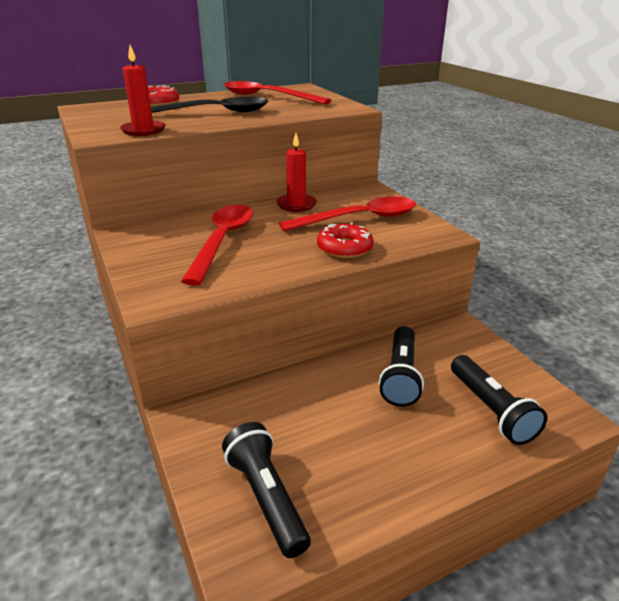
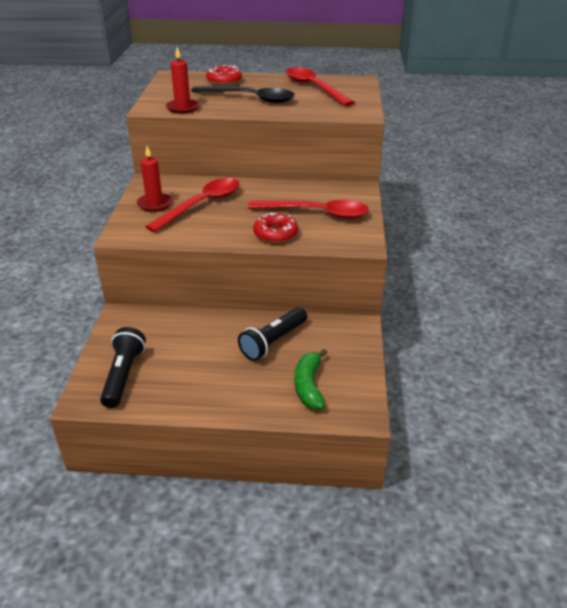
camera: 30 degrees right, 5 degrees up
(296, 205) = (285, 188): red candle -> red candle (155, 204)
(491, 410) = (309, 386): black flashlight -> green banana

